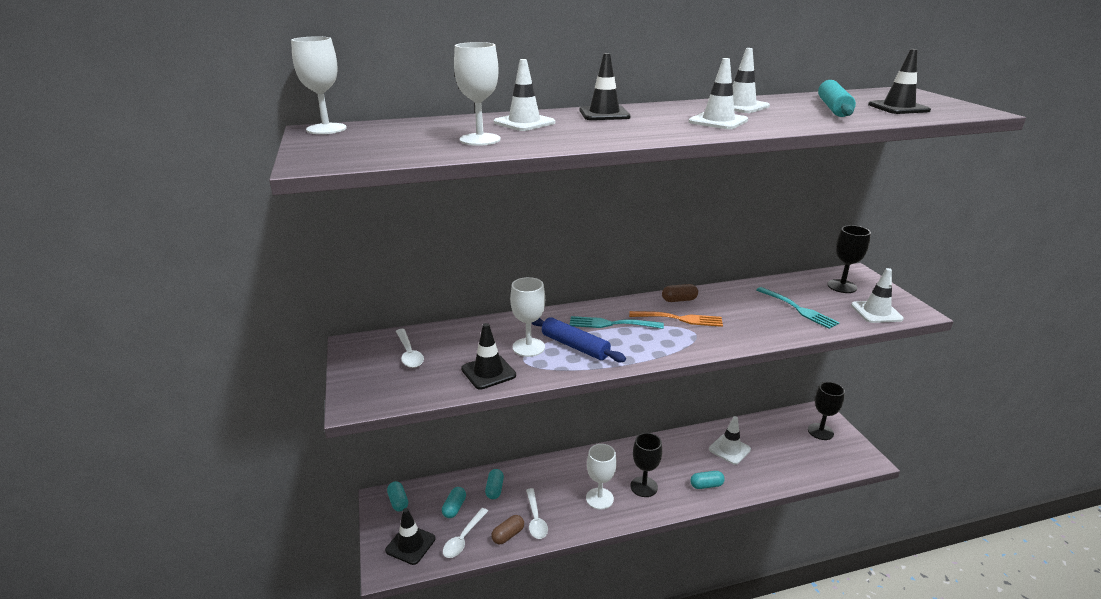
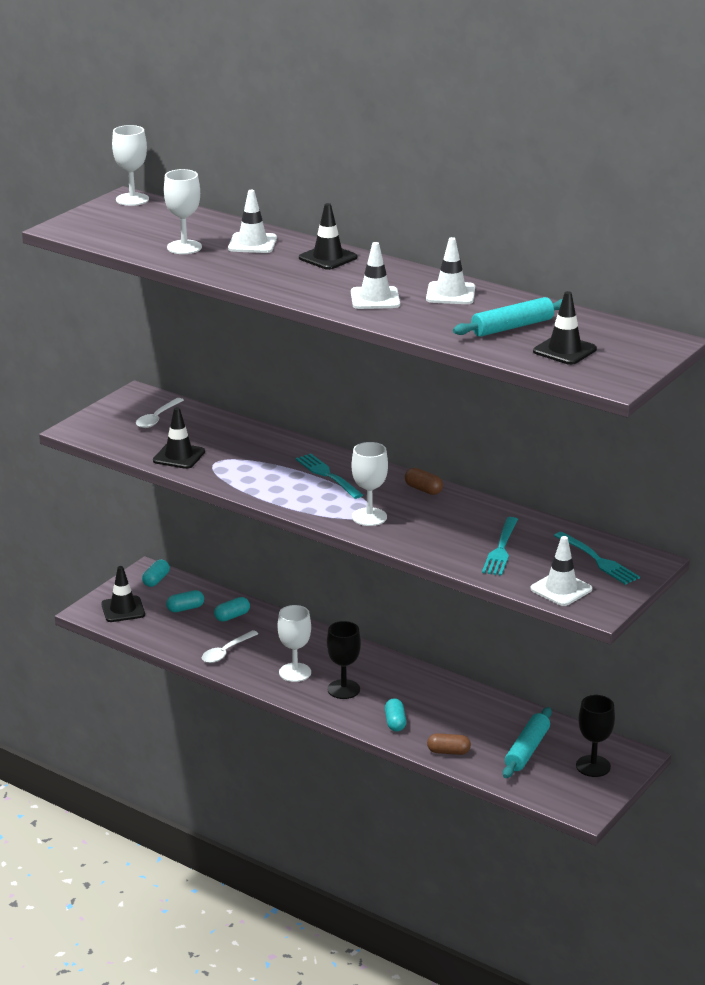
camera: 50 degrees right, 0 degrees up
(463, 538) = (160, 629): white spoon -> none
(508, 535) = (191, 647): brown capsule -> brown capsule (448, 752)
(528, 347) = (236, 456): white goblet -> white goblet (369, 517)
(575, 346) = (266, 473): blue rolling pin -> none
(679, 319) = (385, 500): orange fork -> none
(706, 485) = (395, 722): turquoise capsule -> turquoise capsule turned 45 degrees clockwise
(729, 449) = (472, 718): white traffic cone -> none
(784, 447) = (527, 750): none -> turquoise rolling pin
(842, 286) = (597, 560): black goblet -> turquoise fork

